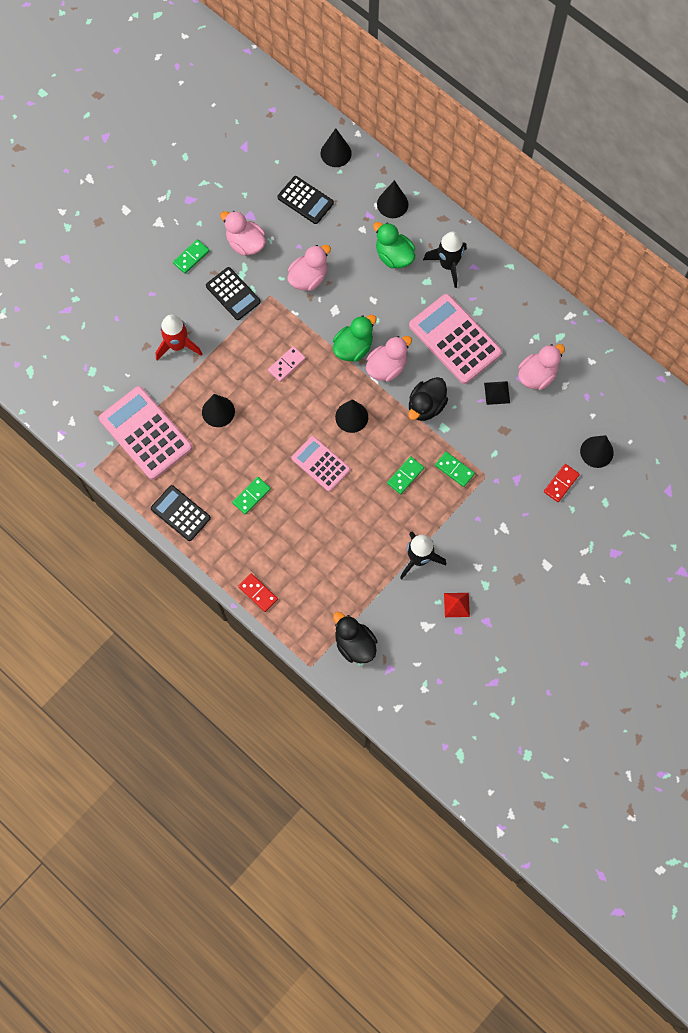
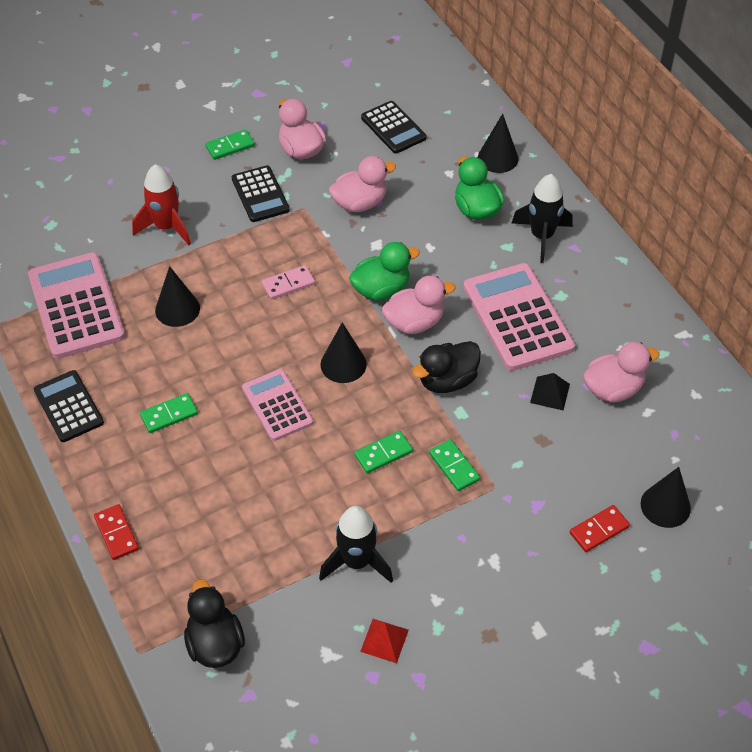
camera: 20 degrees right, 20 degrees down
(336, 153) = (451, 93): black cone -> none

